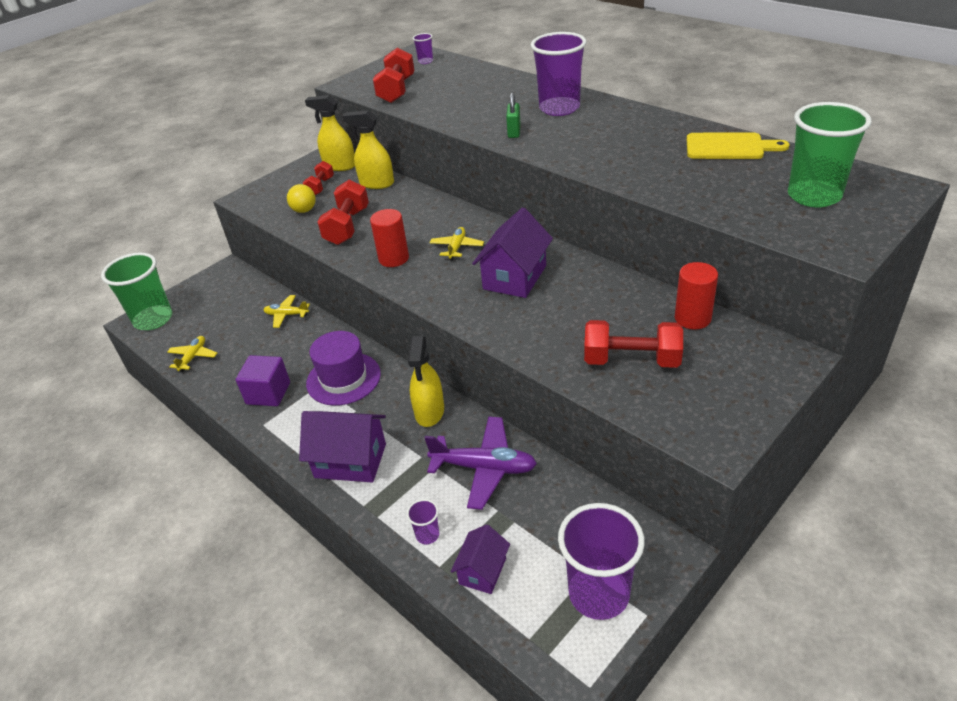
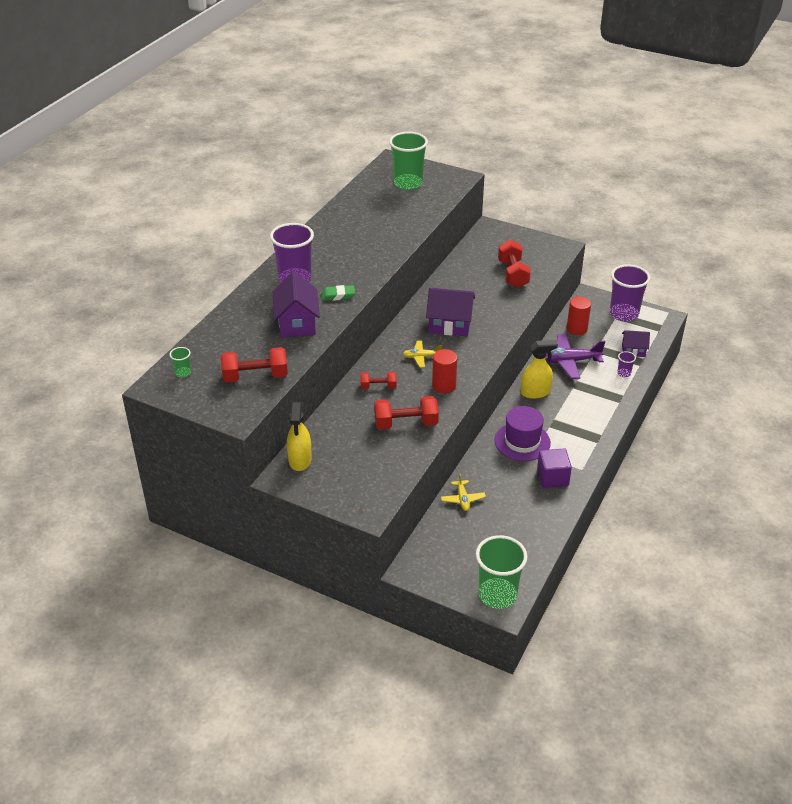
camera: 110 degrees left, 0 degrees up
(193, 357) = (533, 541): yellow plane -> none
(304, 210) = (385, 459): yellow ball -> none
(320, 187) = (342, 461): red dumbbell -> red dumbbell (378, 387)
(350, 461) = (590, 417): purple house -> purple house (297, 323)
(376, 183) = (331, 424): yellow spray bottle -> none
(425, 61) = (183, 373): purple cup -> green cup
(484, 468) = (569, 361): purple plane -> purple plane turned 90 degrees counterclockwise
(514, 132) = (338, 295): green padlock -> green eraser
(692, 318) = (468, 257): red cylinder -> red cylinder (576, 329)
(728, 147) = (352, 209): yellow cutting board -> none

